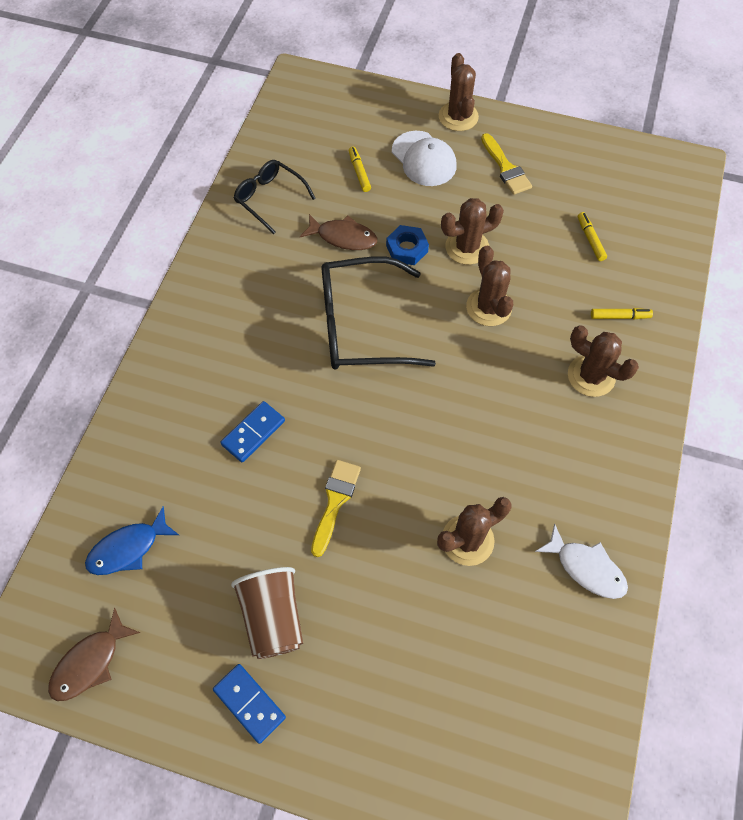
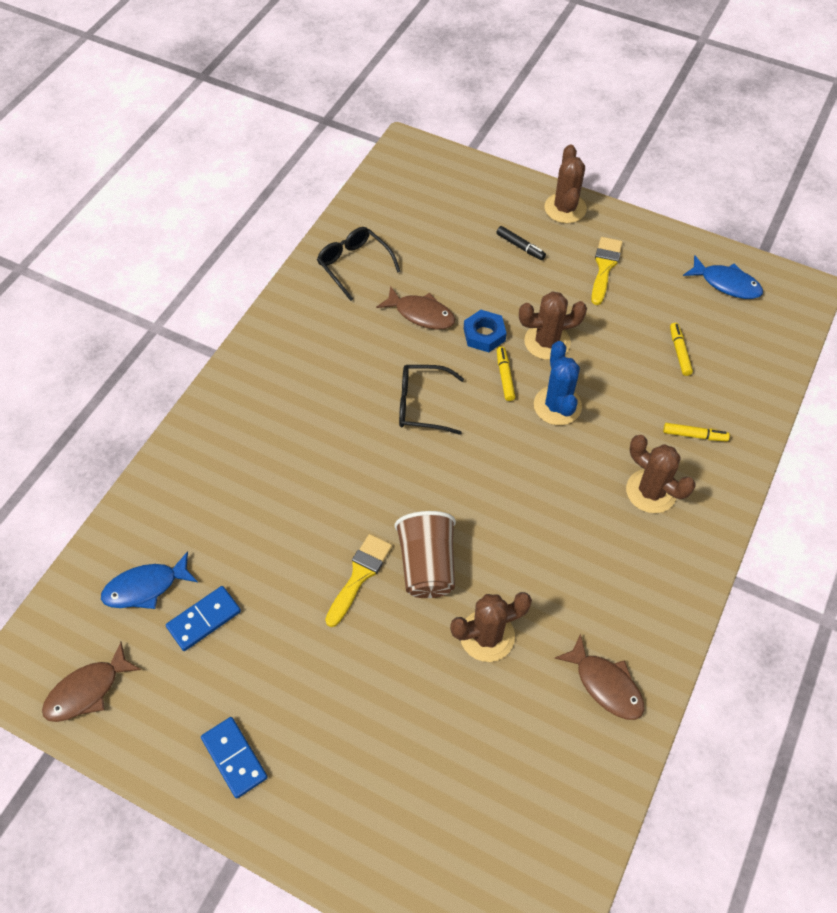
camera: 10 degrees right, 5 degrees down
(253, 433) = (291, 494): blue domino -> blue domino (204, 619)
(273, 617) = (275, 678): brown cup -> brown cup (427, 566)
(359, 172) = (451, 251): yellow marker -> yellow marker (505, 376)
(362, 325) = (423, 405): black glasses -> black glasses, size x0.58
(424, 159) = (520, 246): white cap -> black marker
(488, 307) = (557, 406): brown cactus -> blue cactus
(506, 168) = (604, 267): yellow brush -> yellow brush turned 150 degrees counterclockwise
(586, 568) = (605, 684): white fish -> brown fish
(620, 168) = (726, 283): none -> blue fish

